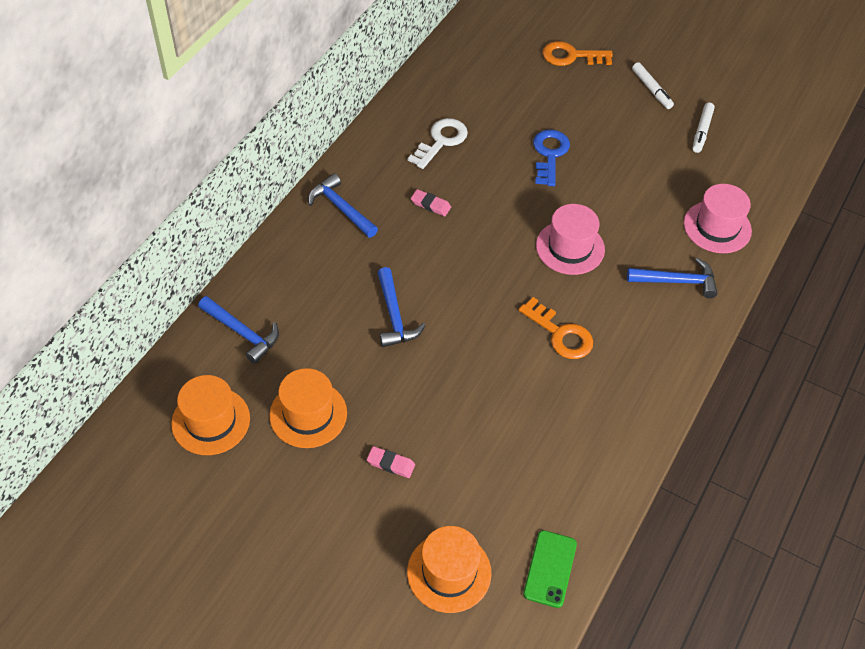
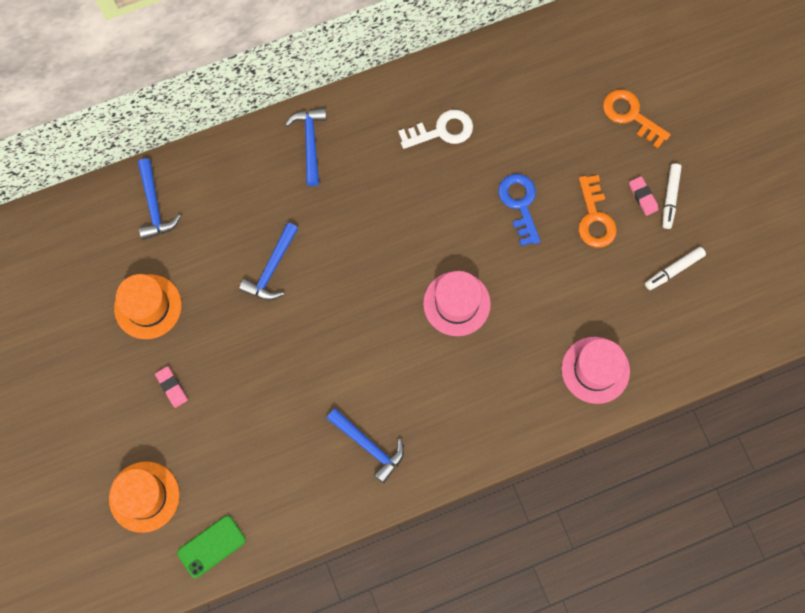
camera: 40 degrees right, 20 degrees up
(211, 421) = (80, 264): orange hat -> none
(430, 205) = (381, 187): pink eraser -> pink eraser (643, 197)
(549, 154) = (520, 204): blue key -> blue key turned 60 degrees counterclockwise
(560, 334) = (381, 373): orange key -> orange key (594, 218)
(677, 281) = (514, 394): blue hammer -> blue hammer (369, 446)

